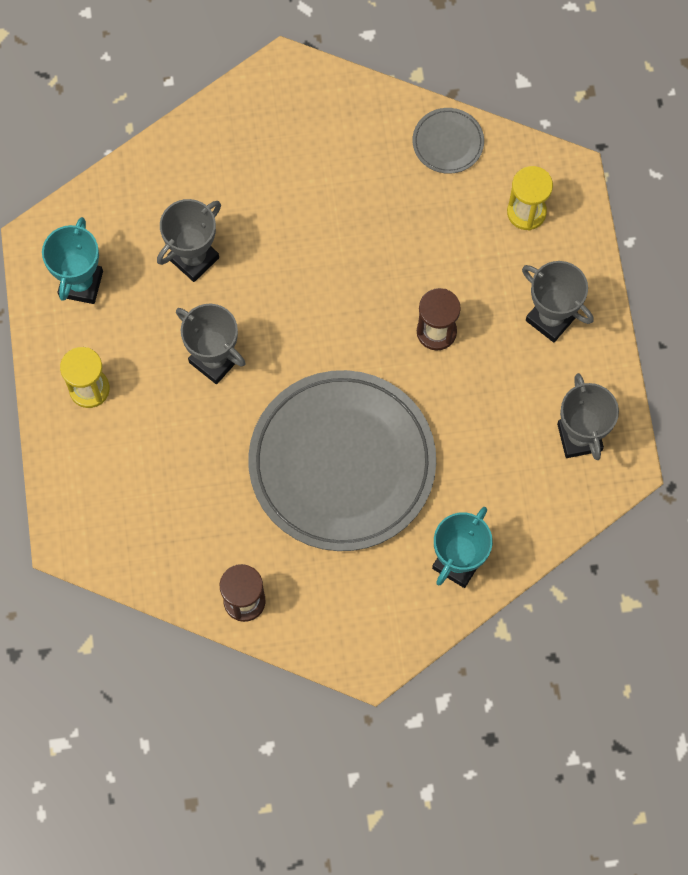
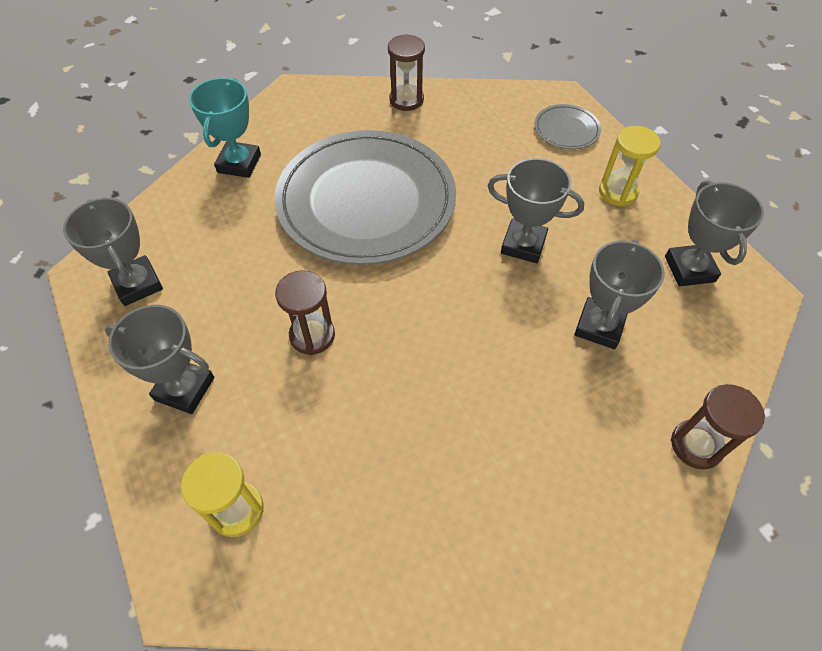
camera: 160 degrees right, 15 degrees down
(81, 284) = (689, 269): turquoise trophy -> grey trophy
(180, 145) = (696, 445): none -> brown hourglass
(448, 142) = (368, 575): grey plate -> grey plate (566, 130)

